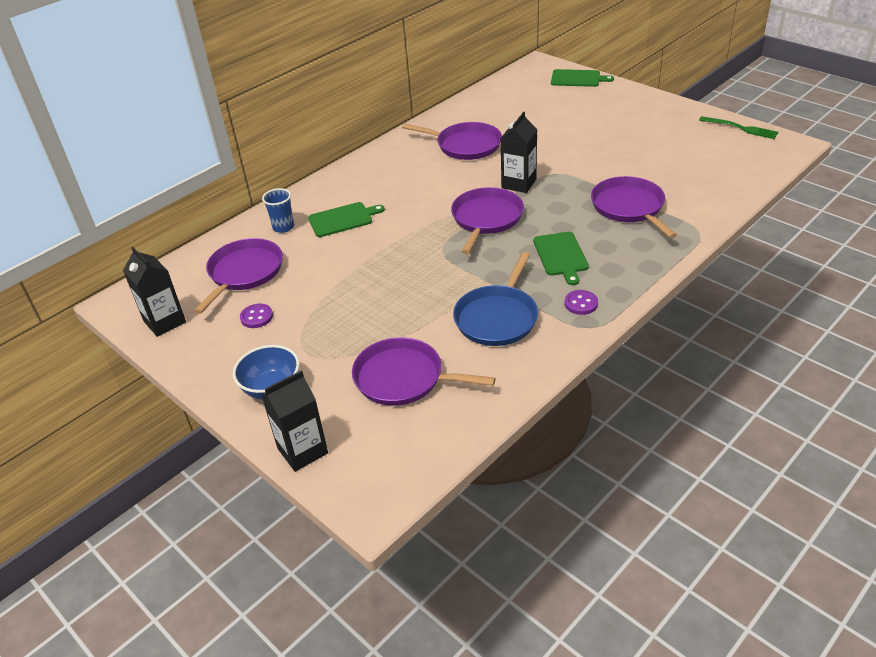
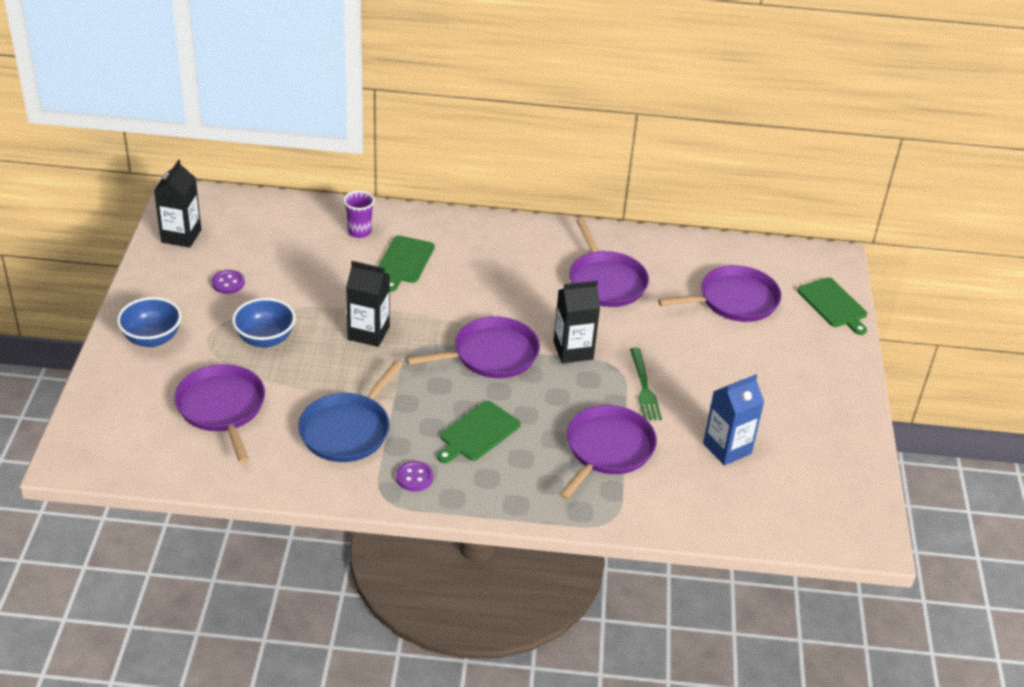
camera: 45 degrees right, 0 degrees up
(244, 273) = (277, 244): purple pan -> purple pan (734, 300)
(283, 227) = (359, 232): blue cup -> purple cup
(302, 451) = (99, 392): black carton -> black carton (368, 333)
(343, 219) = (404, 261): green cutting board -> green cutting board turned 75 degrees clockwise
(347, 322) = (265, 339): none -> blue bowl
(497, 317) = (347, 430): blue pan -> blue pan turned 45 degrees counterclockwise
(669, 162) = (727, 448): none -> blue carton
(741, 128) = (864, 483): green fork -> green fork (644, 388)

